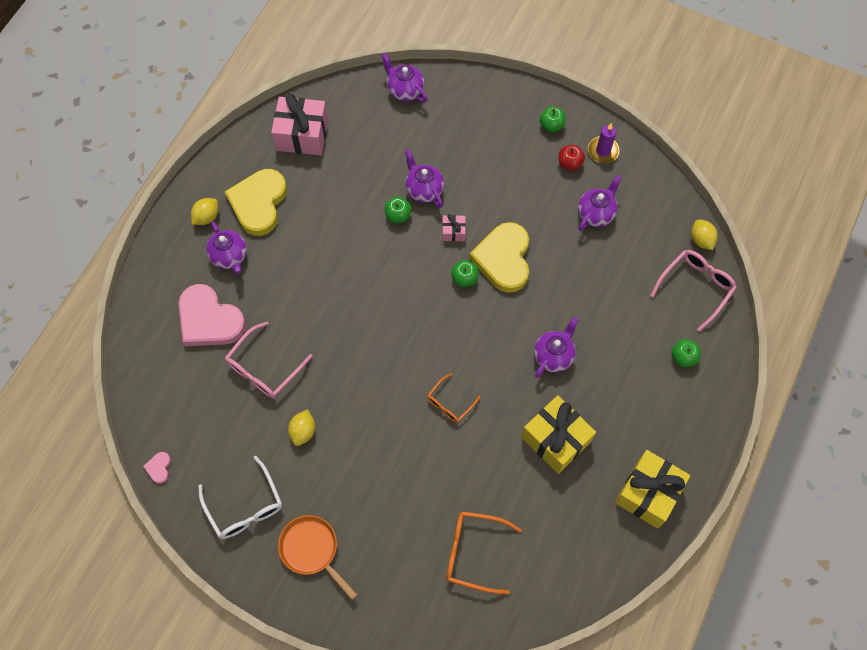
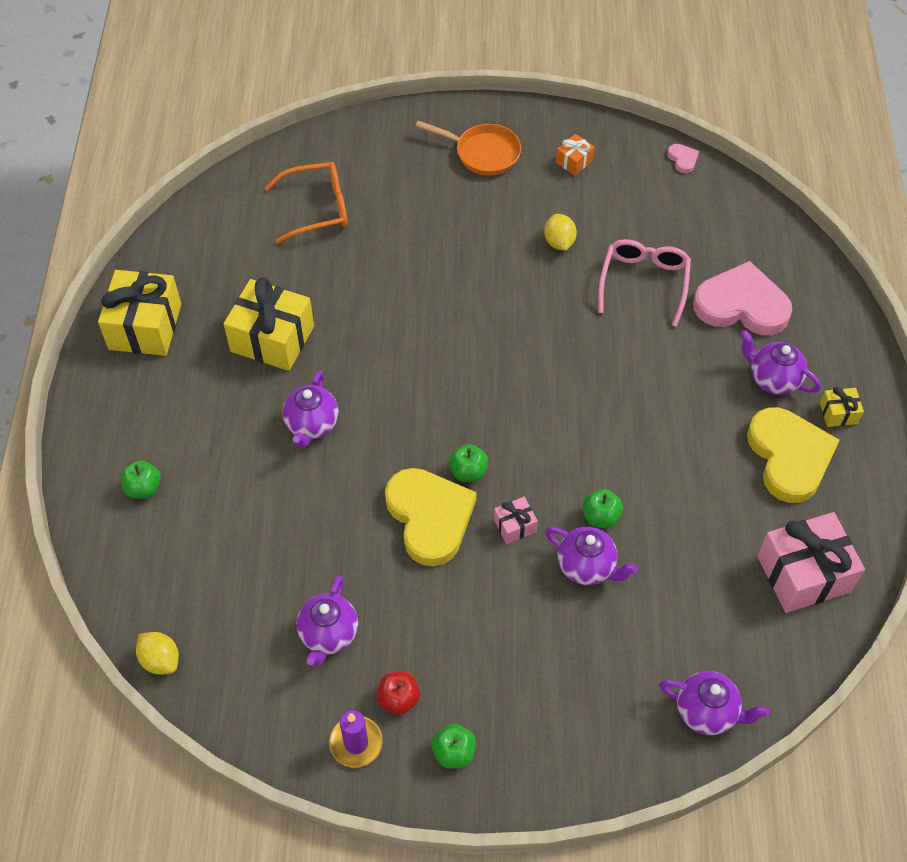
camera: 155 degrees right, 10 degrees down
(207, 217) = (838, 413): yellow lemon -> yellow gift
(244, 506) = (574, 161): white glasses -> orange gift
(450, 402) = (412, 329): orange glasses -> none
(695, 288) = (151, 585): pink glasses -> none

